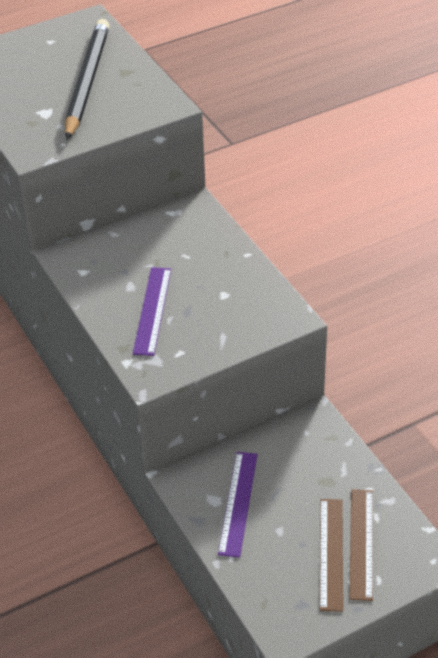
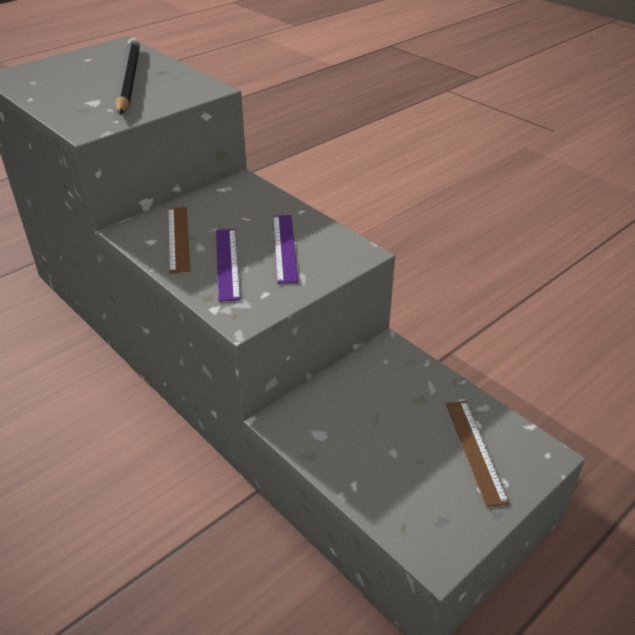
camera: 15 degrees left, 5 degrees down
(238, 503) = (344, 433): purple ruler -> purple ruler (284, 247)
(331, 553) = (450, 465): brown ruler -> brown ruler (178, 238)

